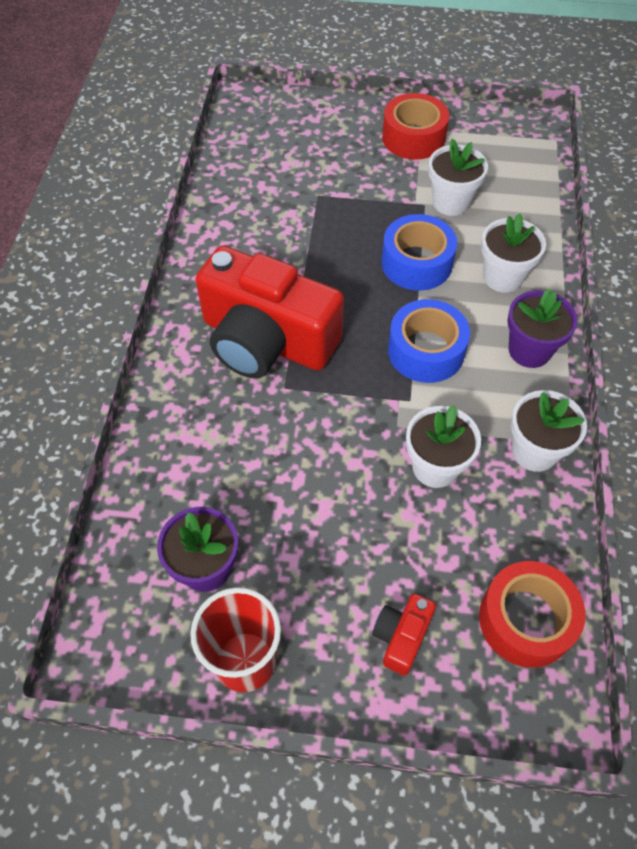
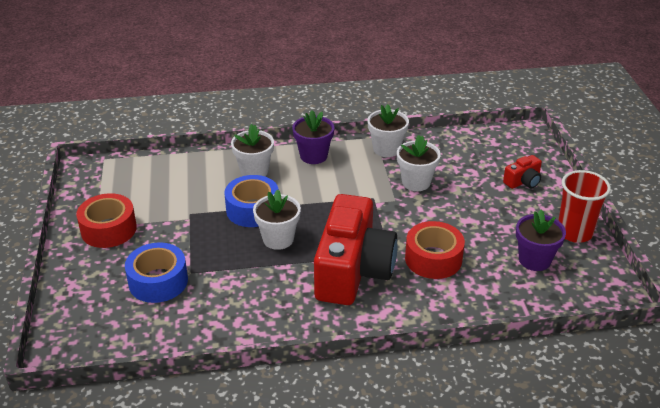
camera: 105 degrees left, 20 degrees down
(401, 637) = (523, 181): red camera -> red camera turned 45 degrees counterclockwise
(426, 351) = (331, 196): blue tape -> blue tape (158, 281)
(451, 202) = (184, 201): white flower pot -> white flower pot (278, 239)
(525, 620) = (487, 145): red tape -> red tape (433, 259)

